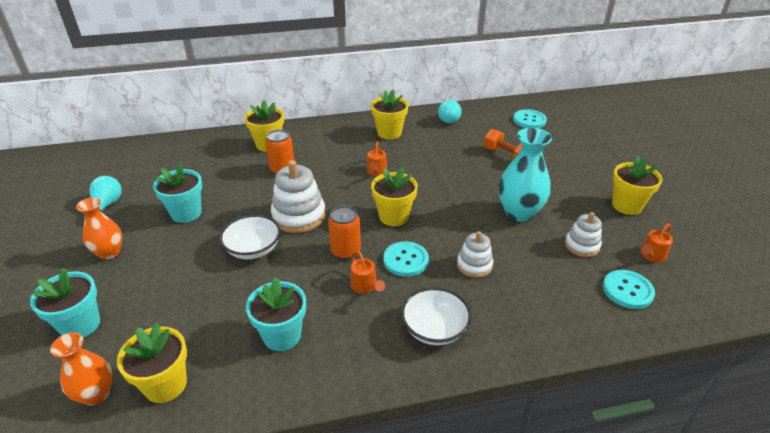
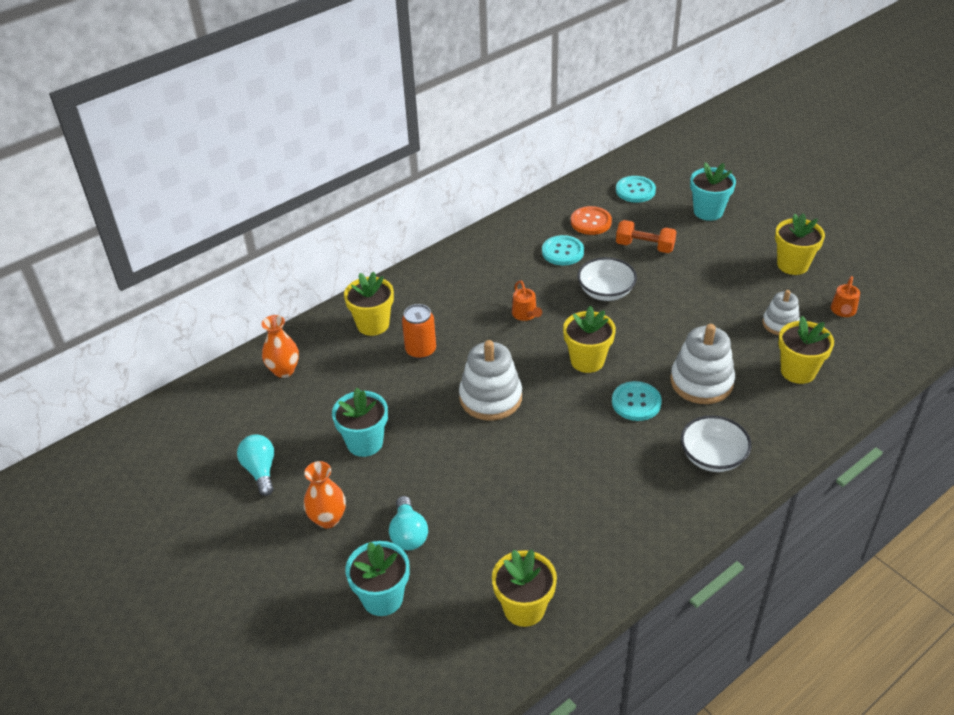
camera: 25 degrees left, 5 degrees up
(96, 394) = (469, 645): orange vase -> orange vase (284, 370)
(253, 249) = (478, 452): white bowl -> white bowl (606, 292)
(282, 335) = (586, 521): turquoise flower pot -> turquoise flower pot (708, 211)
(345, 251) = (572, 416): orange can -> none
(365, 286) = (621, 443): orange watering can -> none
(389, 133) = (498, 260): yellow flower pot -> yellow flower pot (798, 371)
(450, 119) = (550, 217): turquoise light bulb -> turquoise light bulb (408, 534)
(474, 265) = (701, 382): white stacking toy -> white stacking toy, size x1.67
(478, 130) = (591, 222): none -> orange button
(519, 213) = (702, 310): turquoise vase -> none
(627, 290) = (843, 354): turquoise button -> turquoise button (562, 252)

